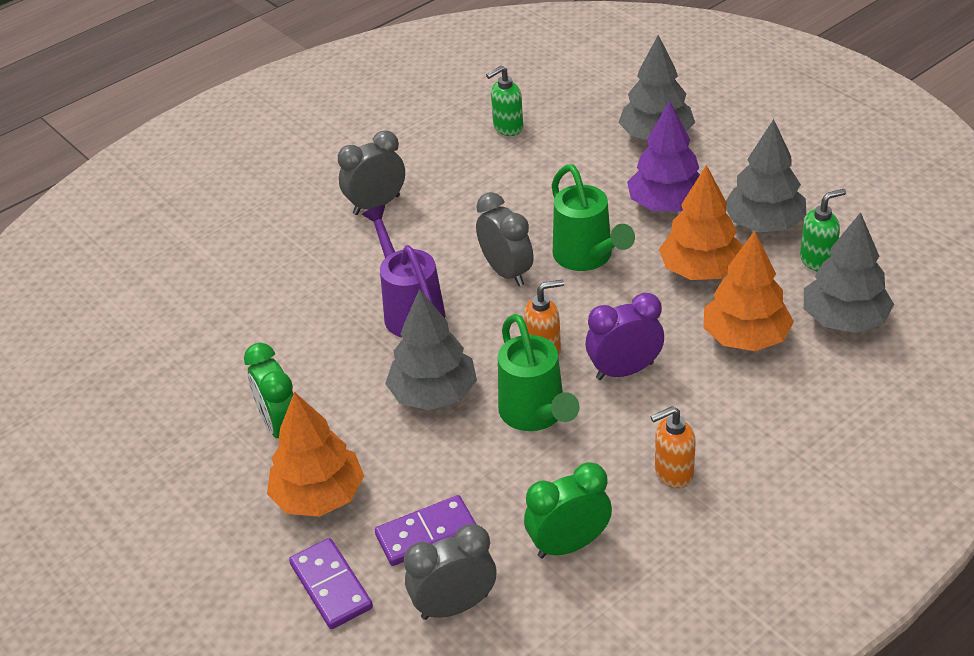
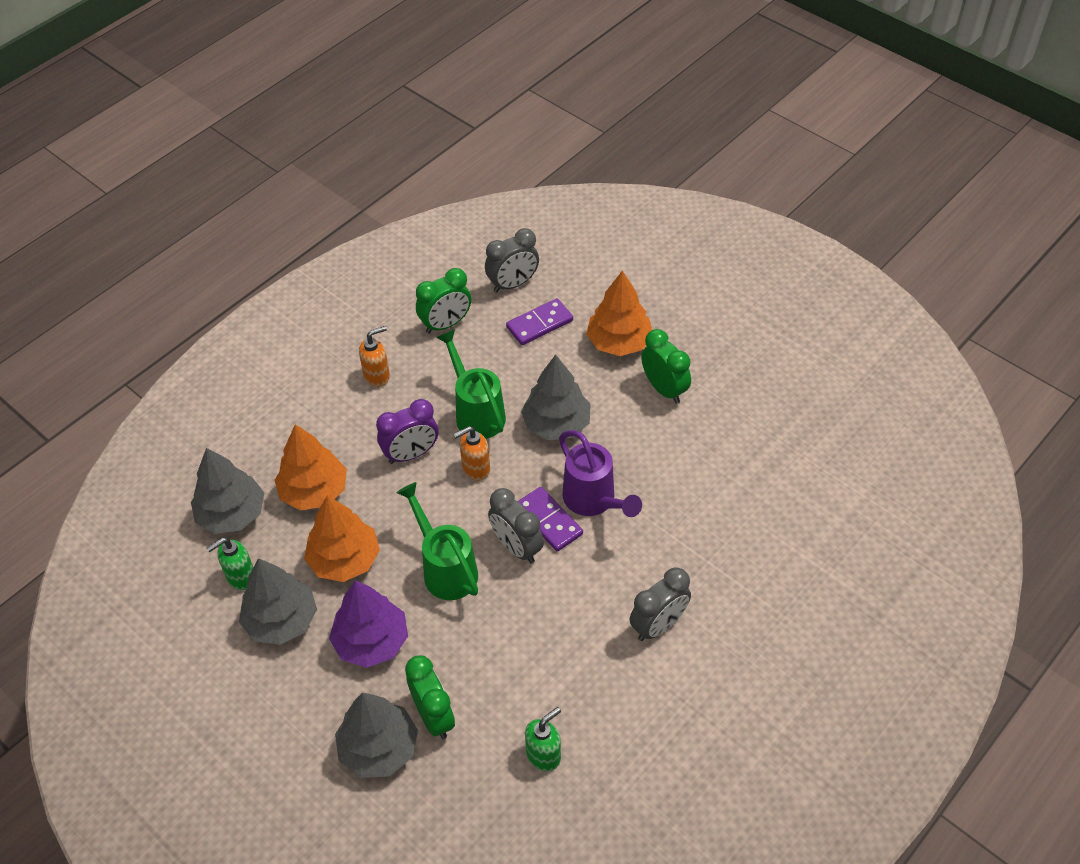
camera: 170 degrees right, 10 degrees up
(331, 586) = (592, 289): purple domino -> purple domino (549, 521)
(605, 153) = (434, 716): none -> green clock

